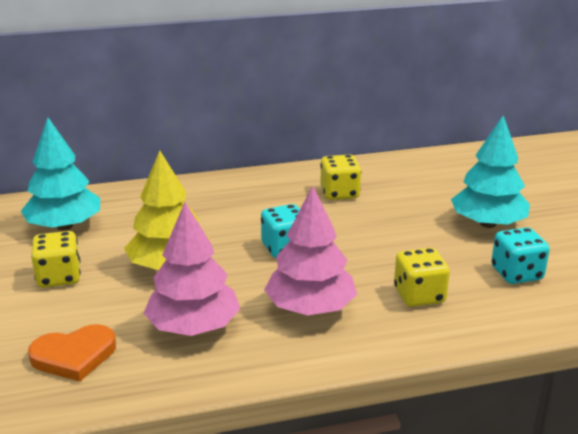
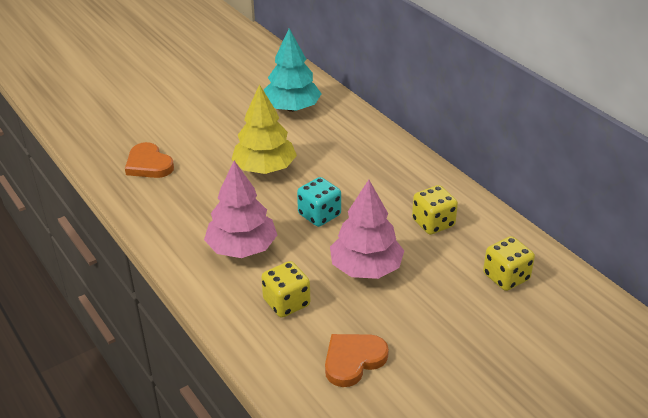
camera: 70 degrees right, 10 degrees up
(59, 277) = (228, 129): yellow dice -> yellow dice (506, 277)
(193, 327) = (196, 201): pink tree -> pink tree (366, 268)
(487, 224) = (437, 329): turquoise tree -> none
(516, 273) = (353, 360): turquoise dice -> orange heart

